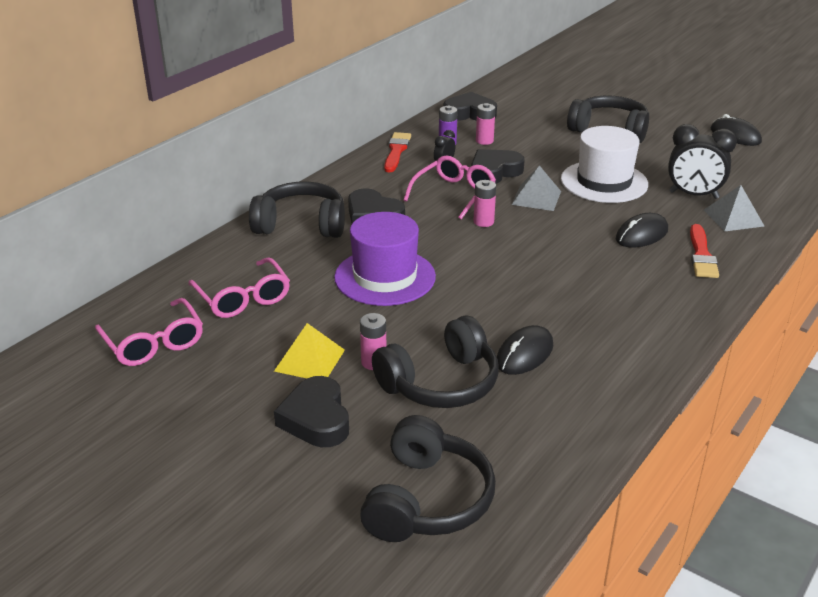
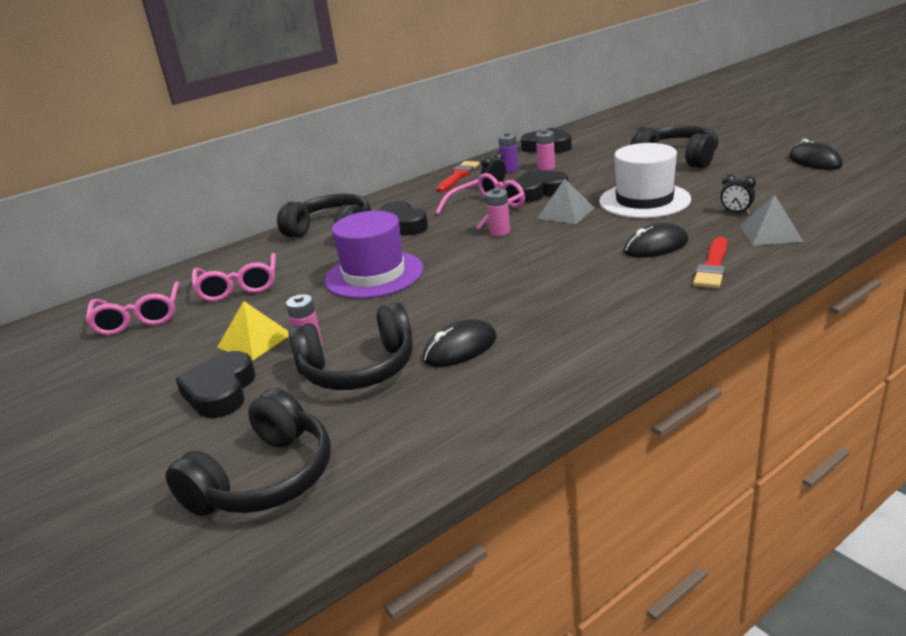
camera: 20 degrees right, 5 degrees down
(693, 195) = (736, 212): black clock -> black clock, size x0.50

